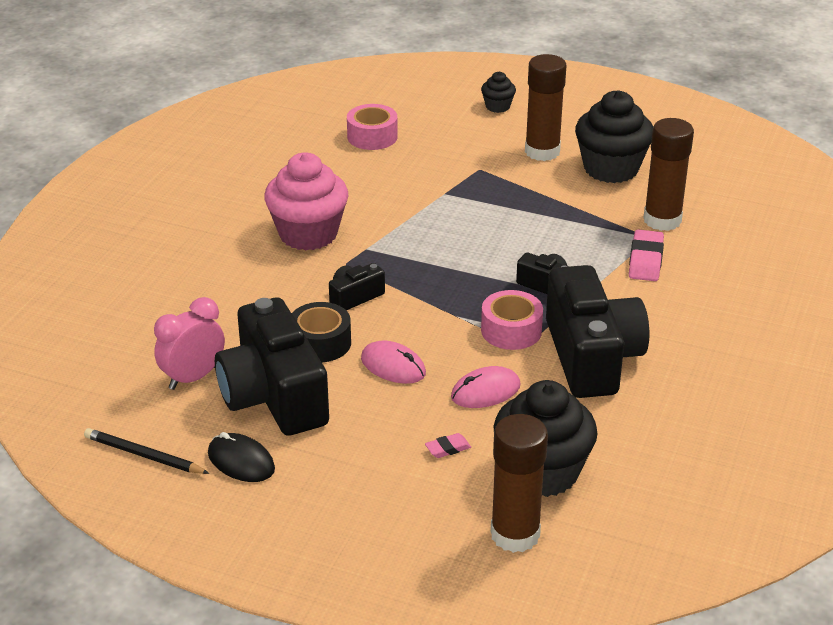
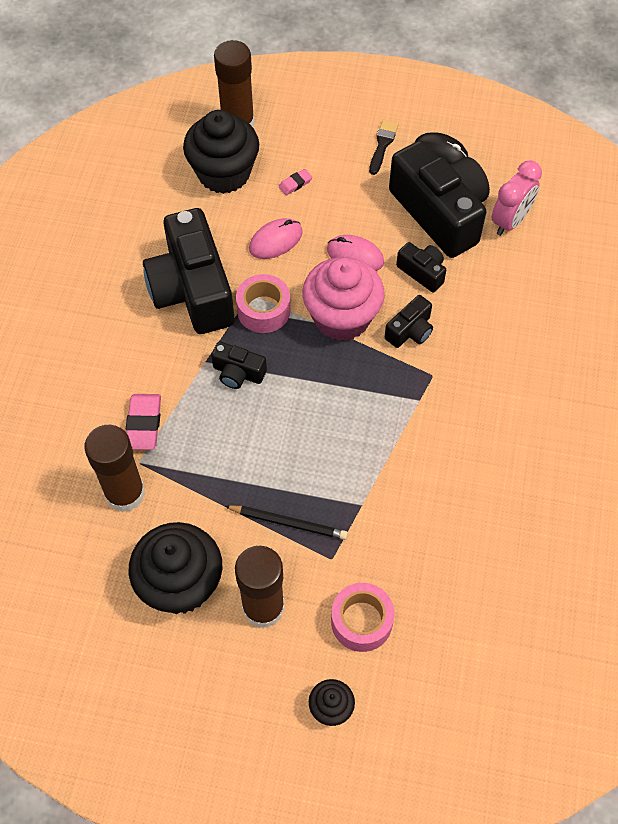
camera: 170 degrees right, 25 degrees up
(144, 455) = (511, 148): black pencil -> black pencil (288, 523)
(308, 234) = (482, 413): pink cupcake -> pink cupcake (342, 317)
(315, 481) = (382, 144): none -> black brush
(320, 343) = (422, 272): black tape -> black camera
(372, 136) = (470, 606): pink tape -> pink tape (361, 621)

